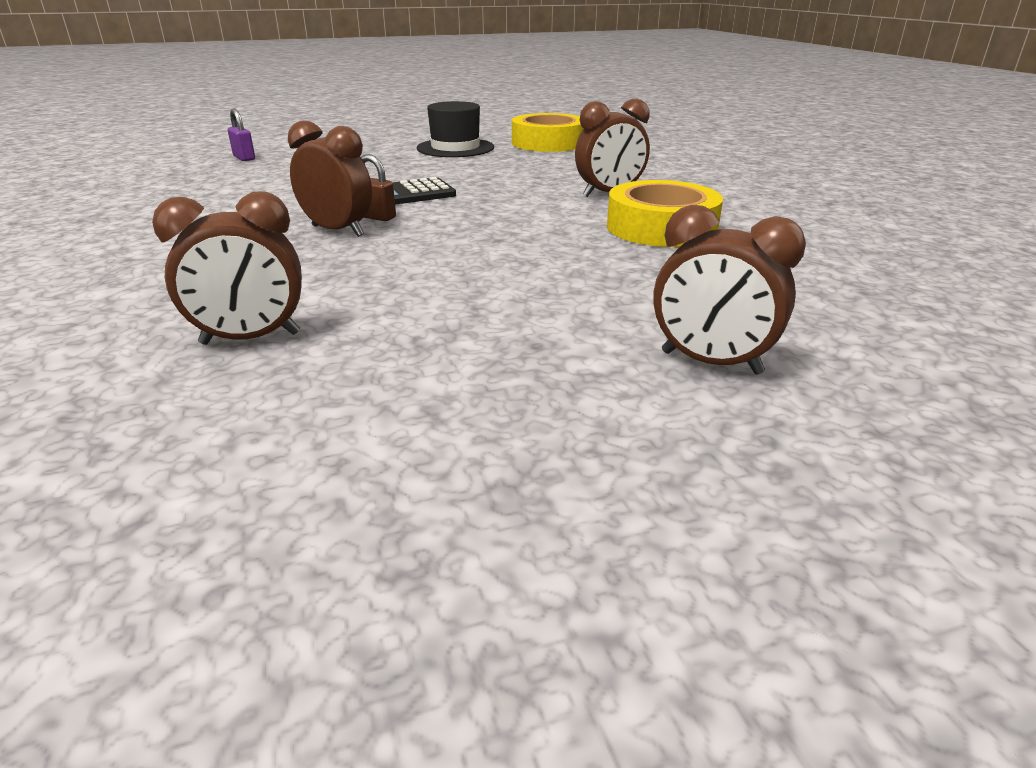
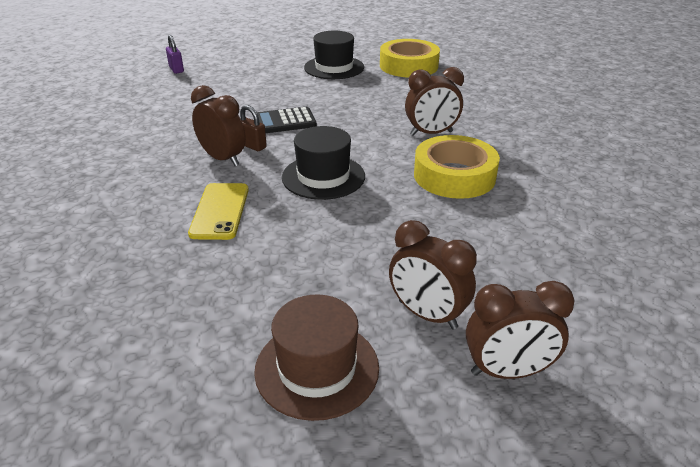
camera: 10 degrees right, 5 degrees up
(250, 338) = (145, 258): brown clock -> brown clock (507, 371)
(352, 280) = (220, 211): none -> yellow phone
(487, 239) = (323, 177): none -> black hat
(580, 441) = (317, 368): none -> brown hat

